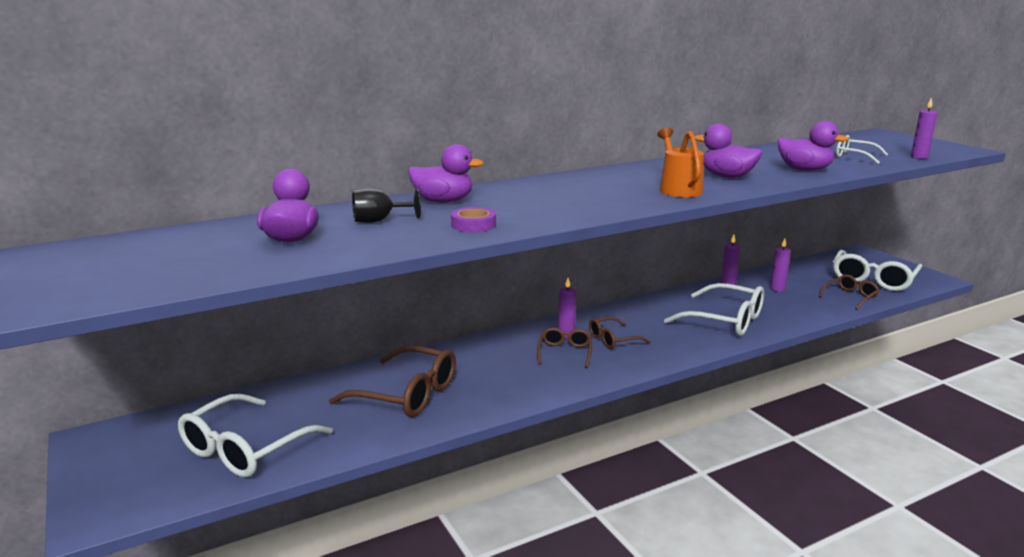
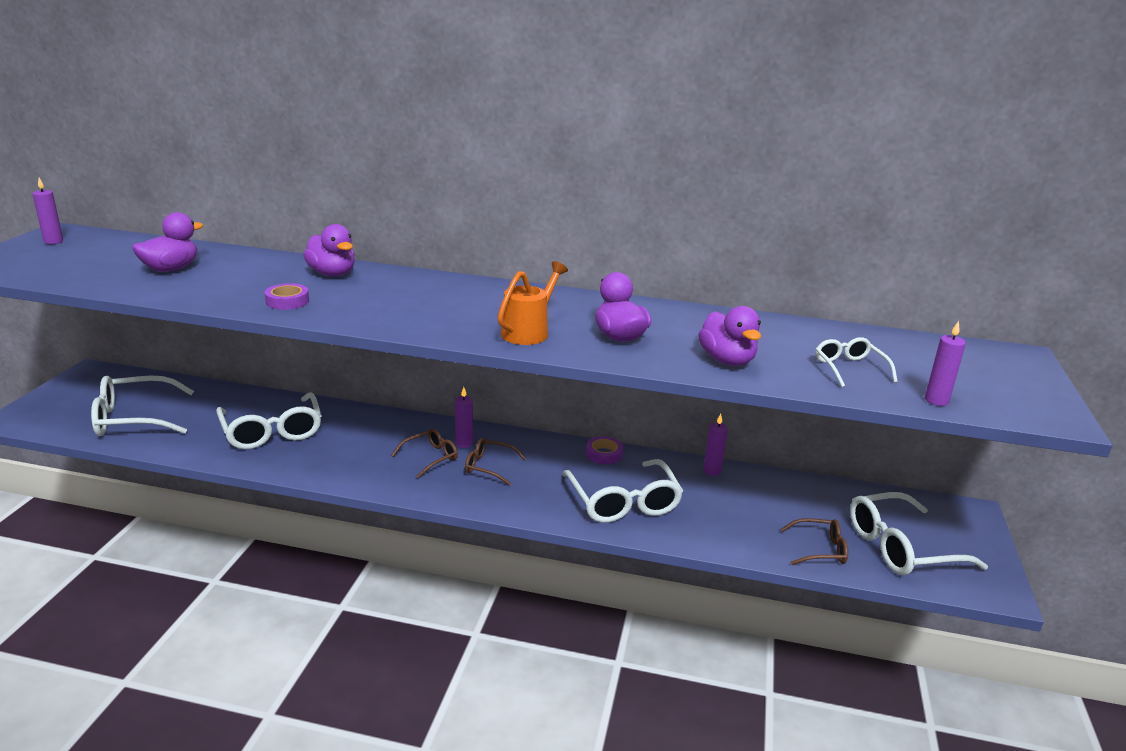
camera: 40 degrees right, 5 degrees up
(379, 221) = (250, 274): black goblet -> none
(407, 394) = (272, 431): brown glasses -> white glasses
(658, 301) = (604, 454): none -> purple tape
(777, 289) = (754, 501): purple candle -> purple candle (53, 241)

